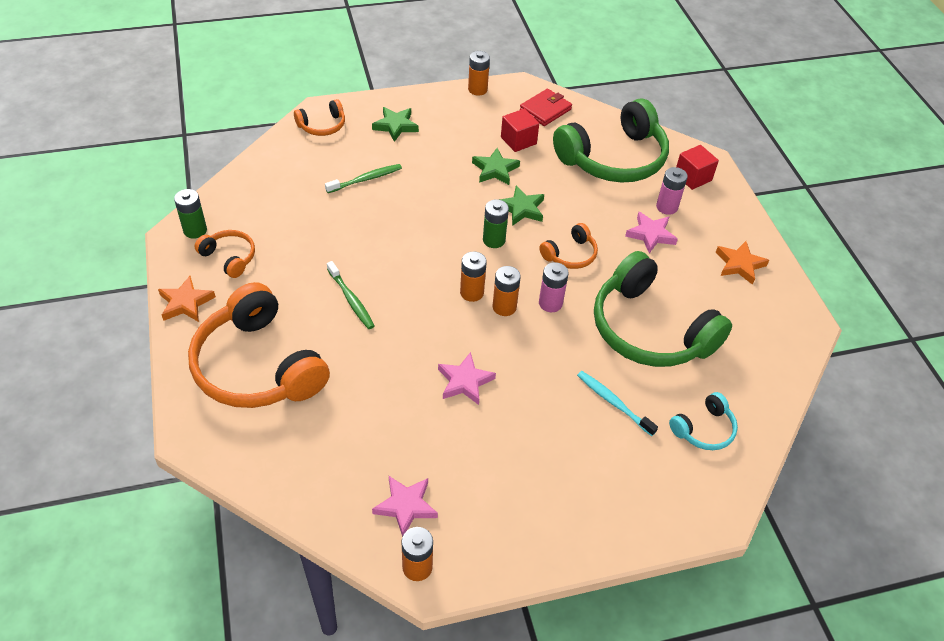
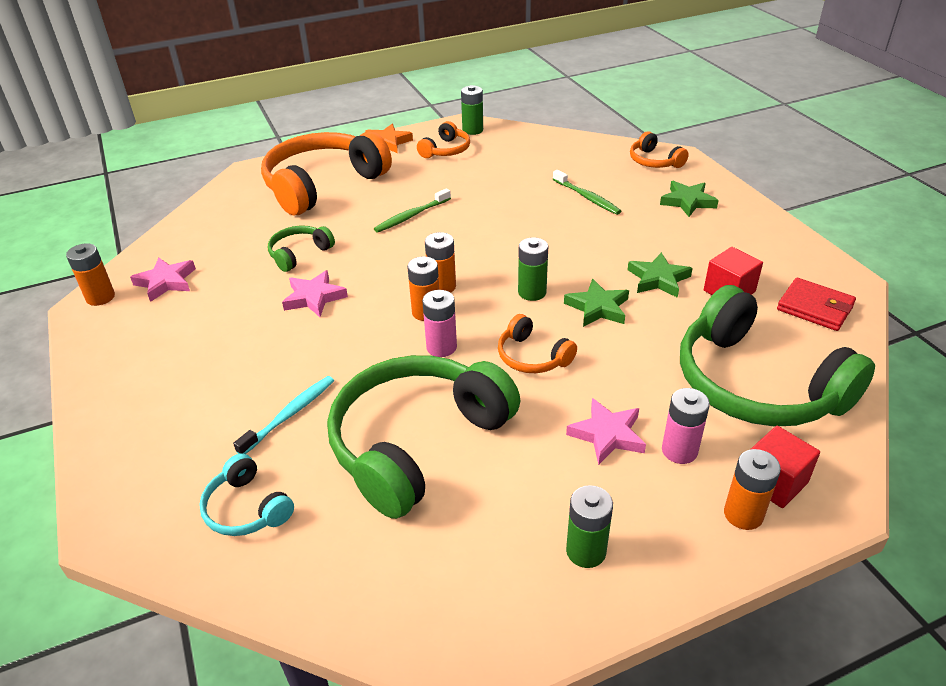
camera: 85 degrees right, 10 degrees down
(389, 391) = (299, 254): none -> green headphones
(477, 89) = (807, 247): orange battery -> orange battery (743, 514)
(739, 264) = (586, 551): orange star -> green battery

